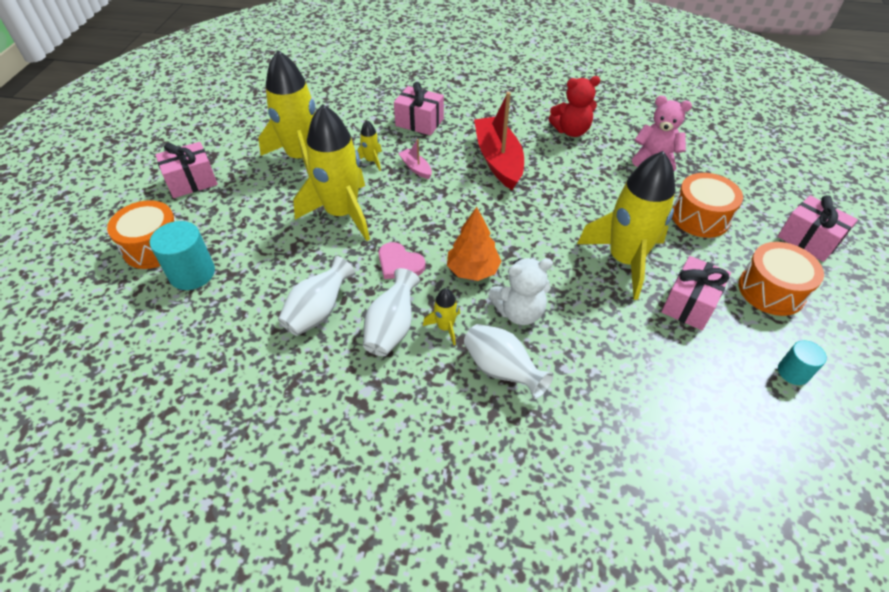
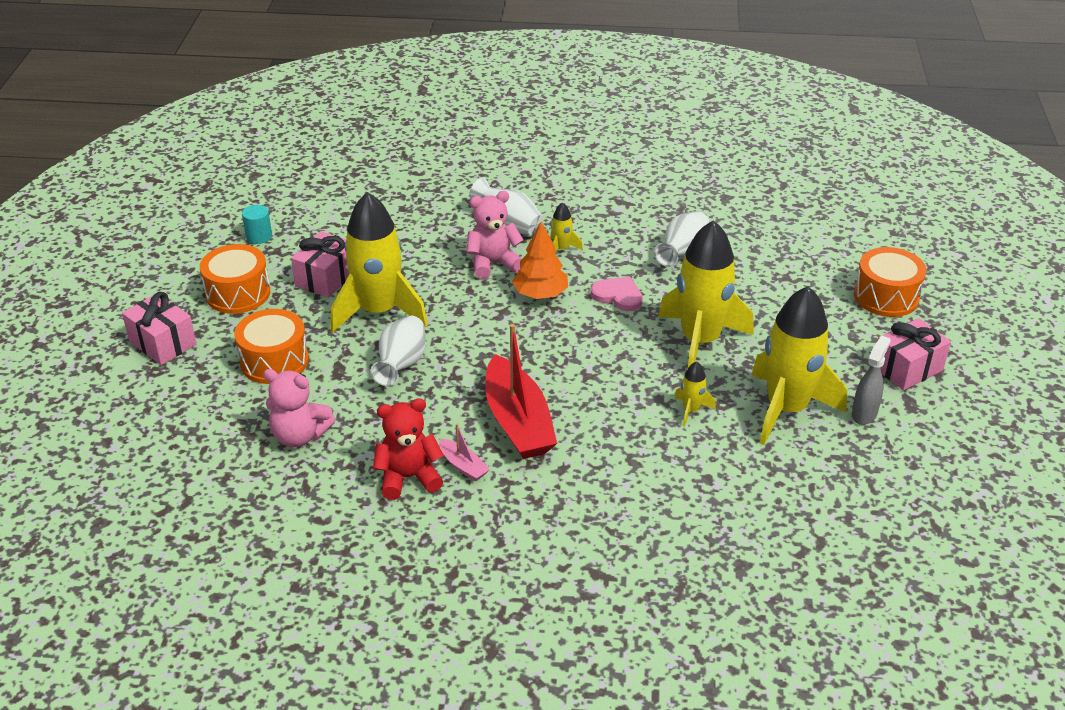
camera: 175 degrees right, 10 degrees down
(192, 273) = (825, 276): turquoise cylinder -> none
(250, 152) = (864, 414): none -> grey spray bottle
(392, 328) = (610, 246): white vase -> white vase (401, 365)
(416, 168) = (628, 403): pink boat -> pink boat (463, 466)
(419, 122) = (641, 479): pink gift -> none
(519, 312) = (493, 263): white teddy bear -> pink teddy bear

